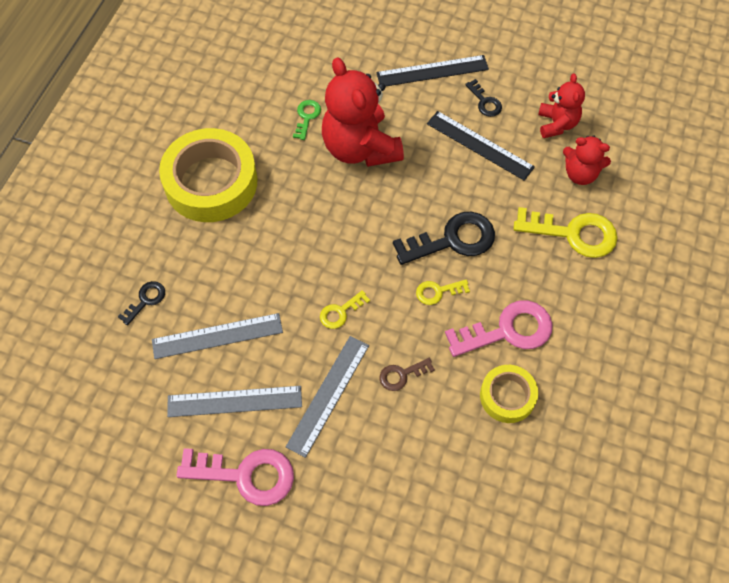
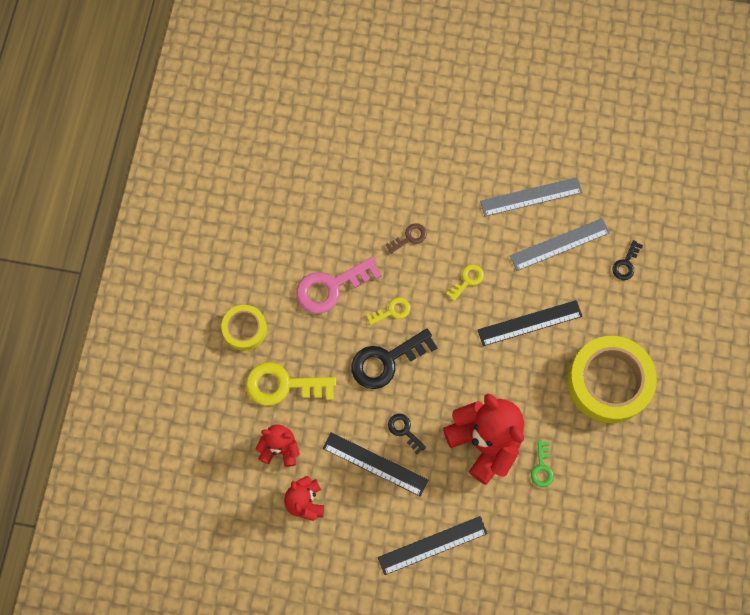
camera: 170 degrees right, 10 degrees up
(246, 475) = (507, 147): pink key -> none
(279, 254) = (529, 323): none -> black ruler
(328, 395) = (462, 213): grey ruler -> none
(485, 102) = (376, 516): black key -> black key (404, 431)
(507, 396) = (326, 234): yellow tape -> yellow tape (245, 329)

